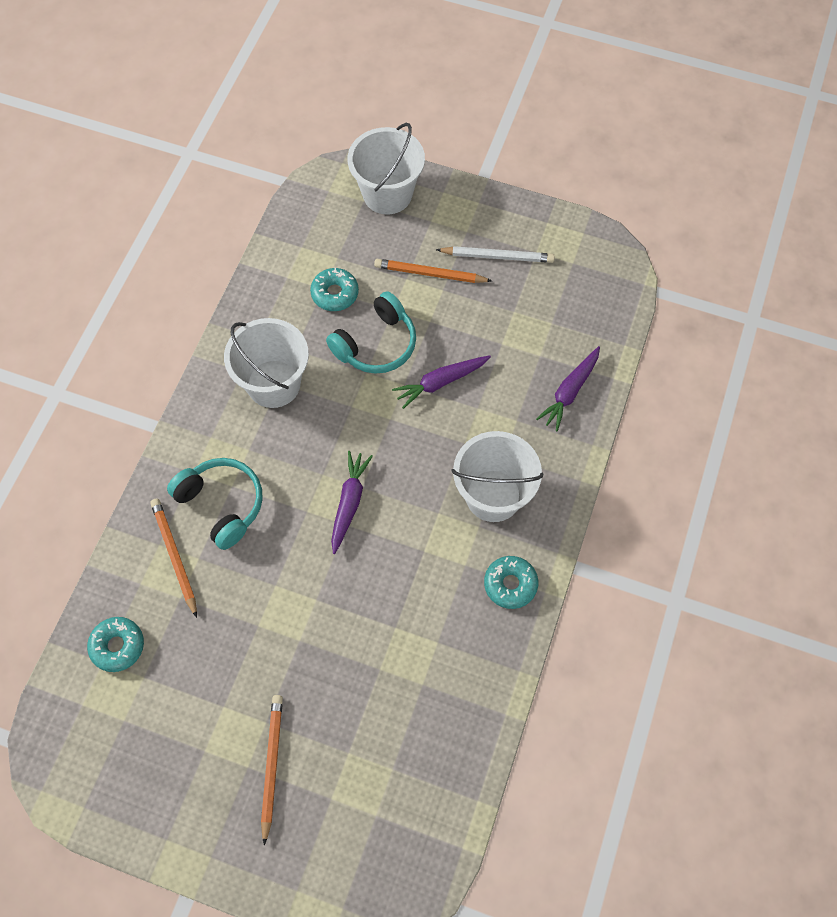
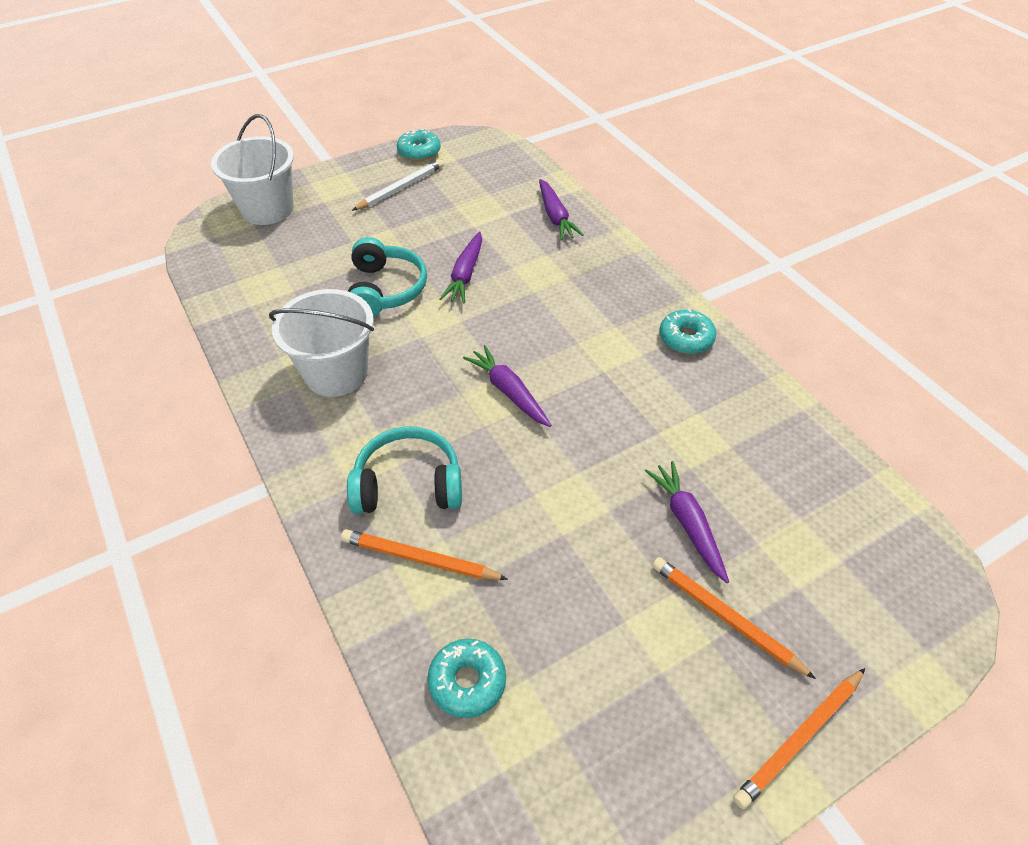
camera: 50 degrees left, 15 degrees down
(328, 697) = (687, 523): none -> purple carrot
(335, 294) = (307, 286): turquoise donut -> turquoise donut (419, 151)
(430, 274) = (366, 227): orange pencil -> orange pencil (799, 738)
(493, 495) = (597, 303): white bucket -> none

